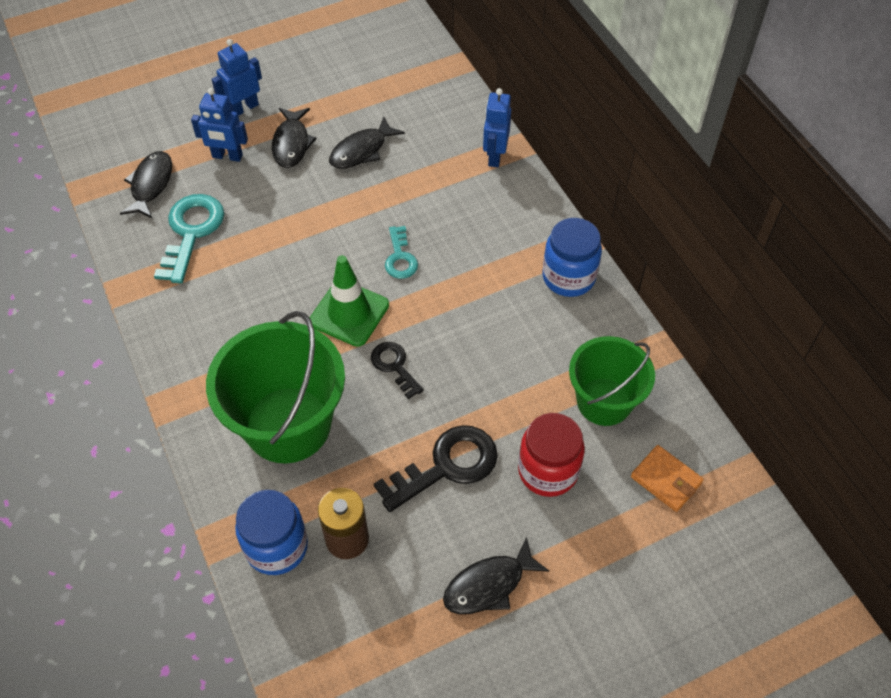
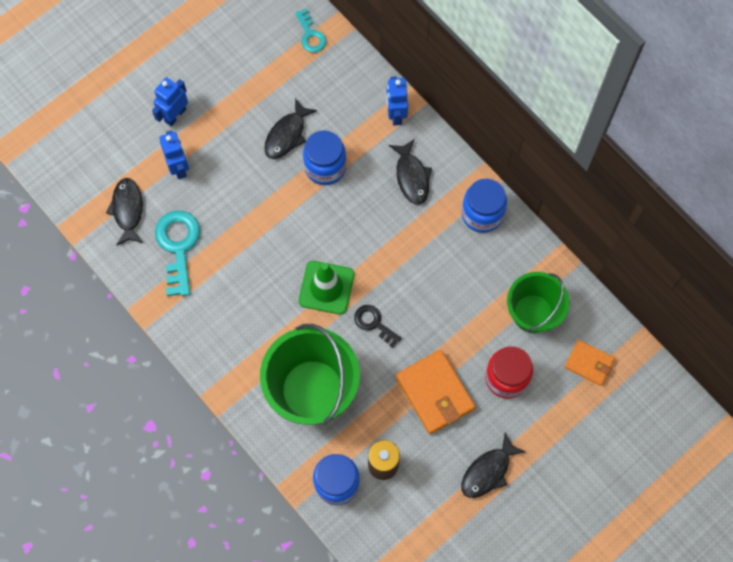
camera: 15 degrees left, 15 degrees up
(227, 156) = (179, 167): blue robot -> blue robot turned 105 degrees counterclockwise
(291, 144) = (227, 142): black fish -> black fish (411, 177)
(394, 190) = (325, 167): none -> blue jar
(400, 257) = (349, 229): turquoise key -> turquoise key (310, 35)
(446, 466) = (435, 393): black key -> orange wallet

